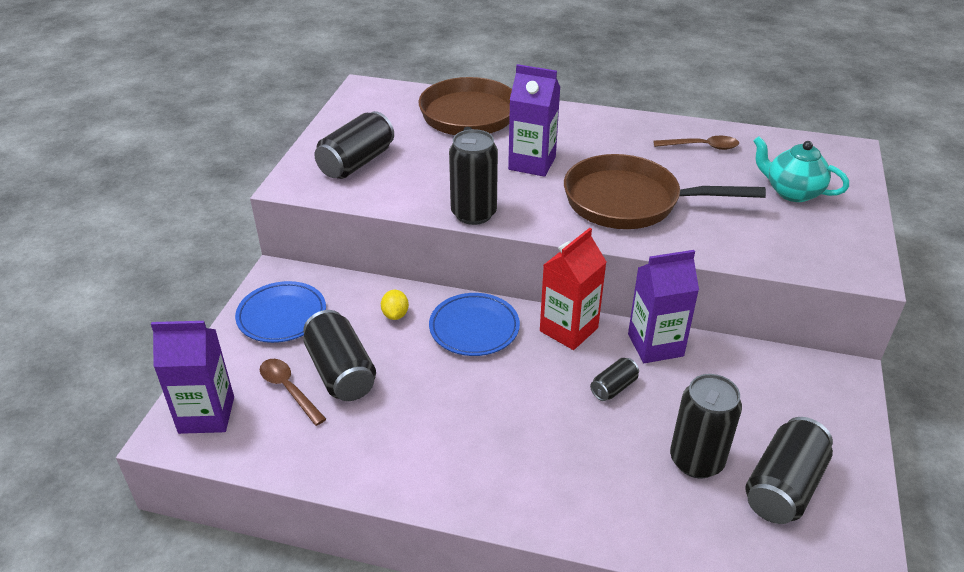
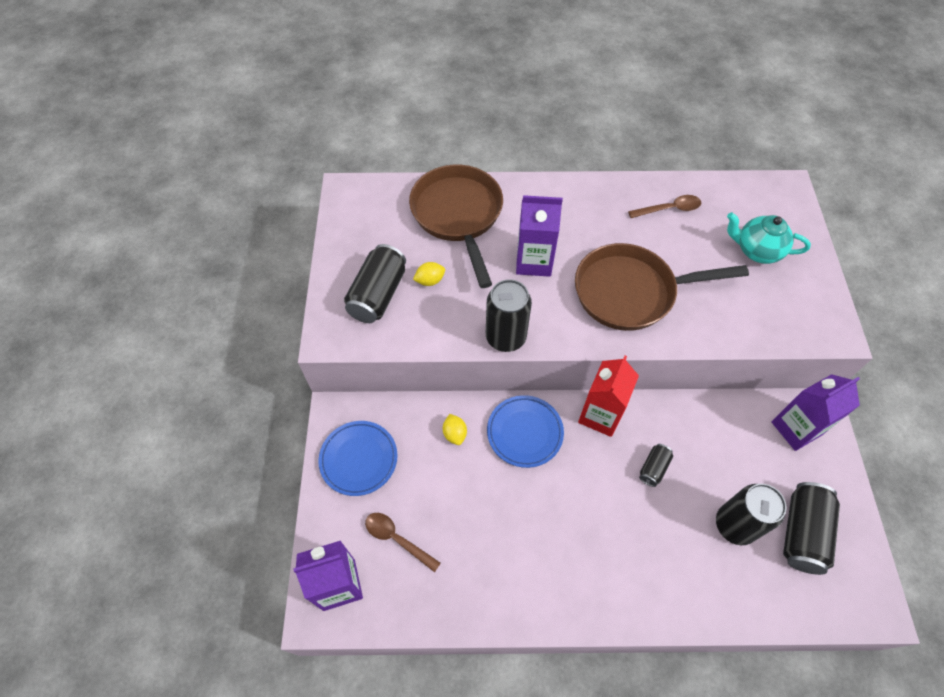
camera: 15 degrees left, 20 degrees up
(341, 372) = (433, 508): black can -> none
(415, 161) = (430, 280): none -> yellow lemon
(655, 345) = (672, 415): purple carton -> purple carton (796, 428)

